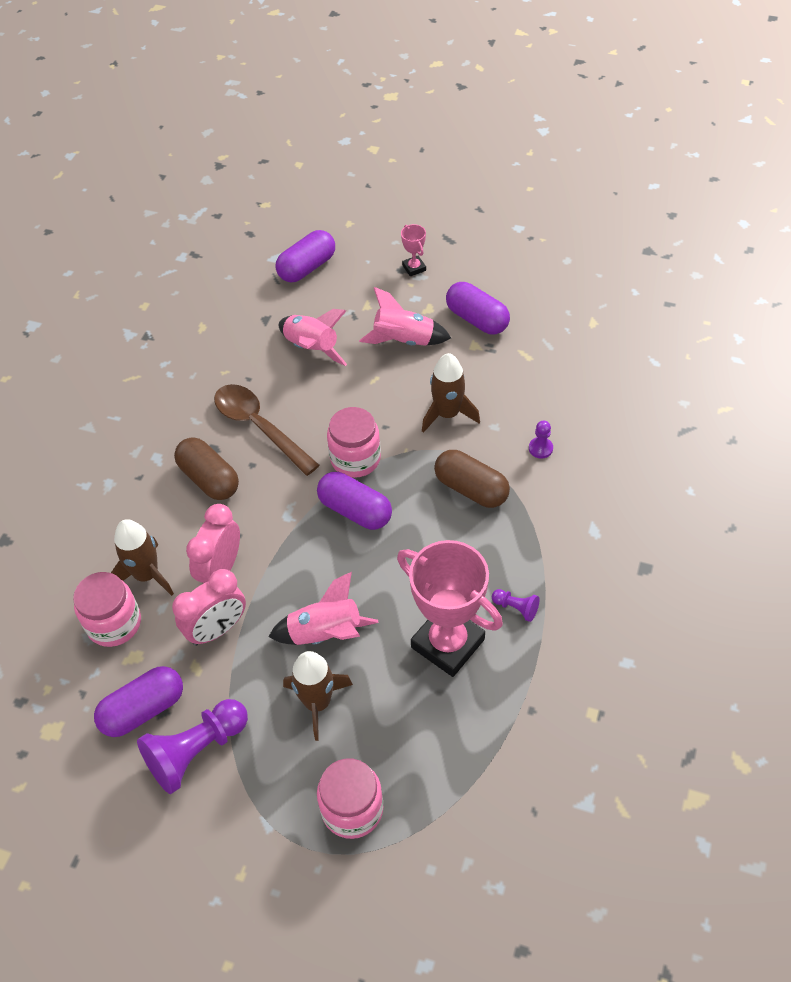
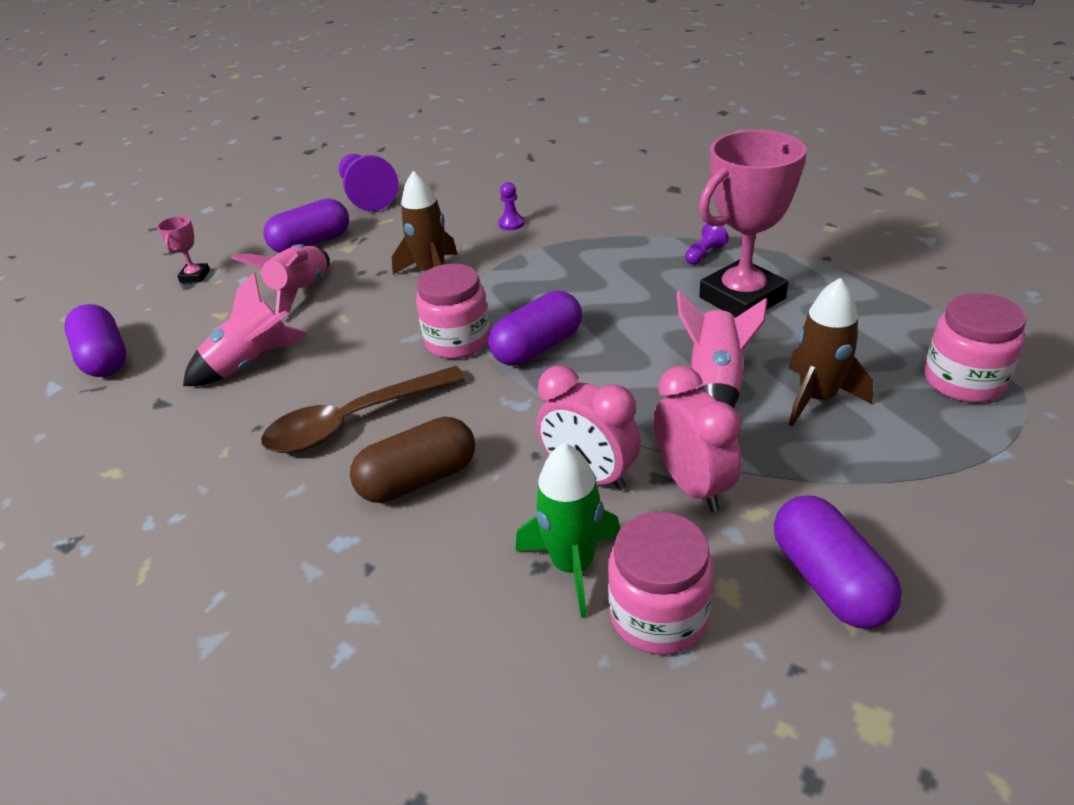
camera: 75 degrees left, 15 degrees down
(147, 575) = (573, 565): brown rocket -> green rocket
(196, 751) = (898, 519): purple pawn -> purple pawn (367, 196)
(414, 268) = (195, 276): pink trophy -> pink trophy turned 75 degrees counterclockwise
(471, 489) = (543, 267): brown capsule -> none

